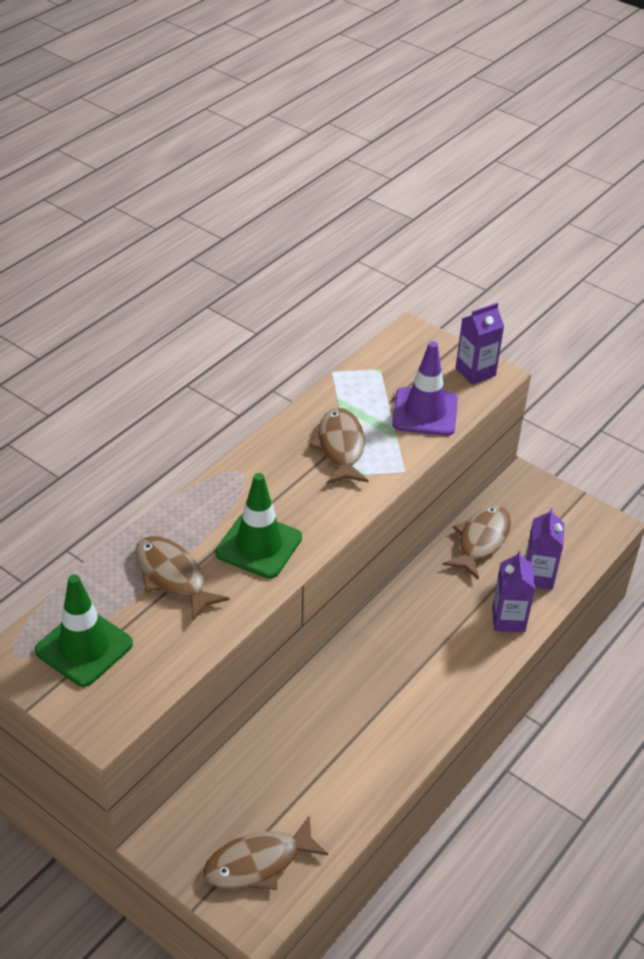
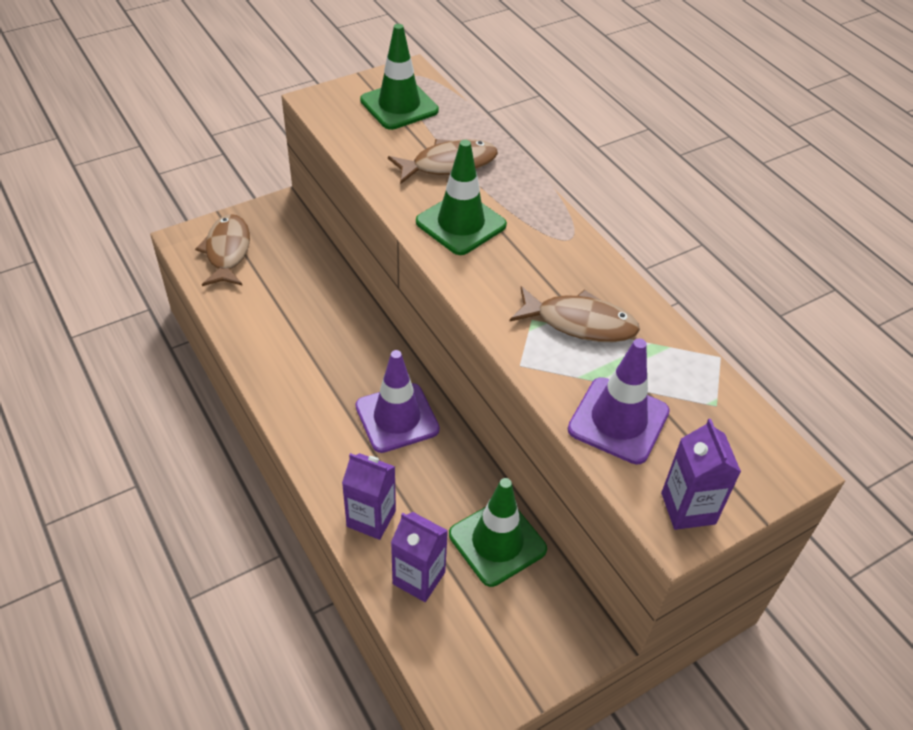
camera: 110 degrees right, 5 degrees up
(403, 634) = (397, 418): none -> purple traffic cone
(481, 540) = (497, 542): brown fish -> green traffic cone

